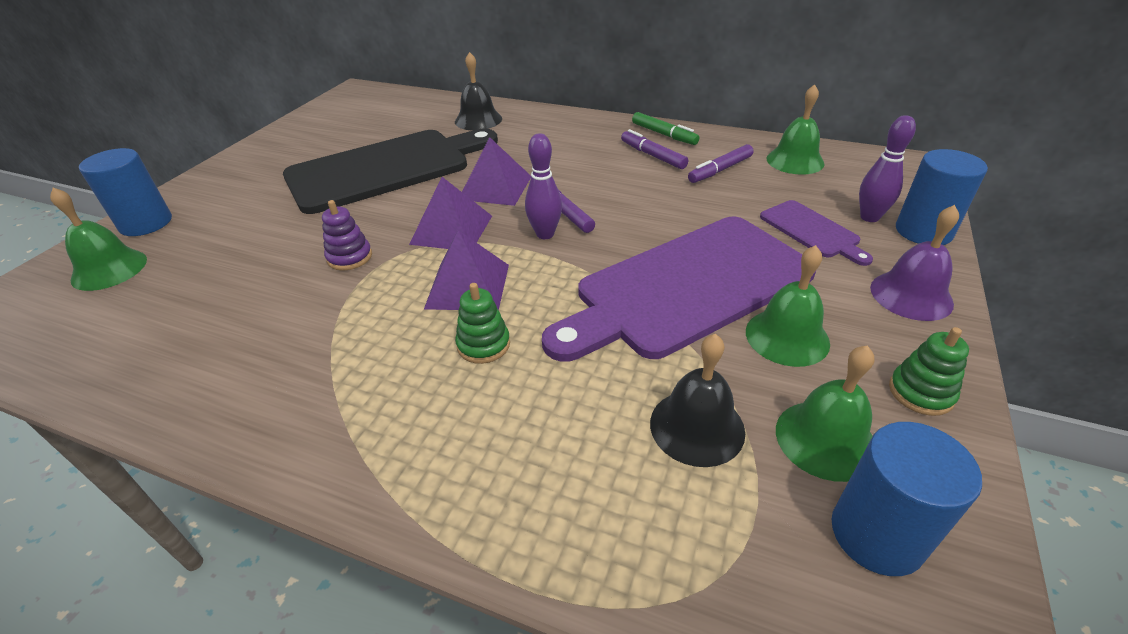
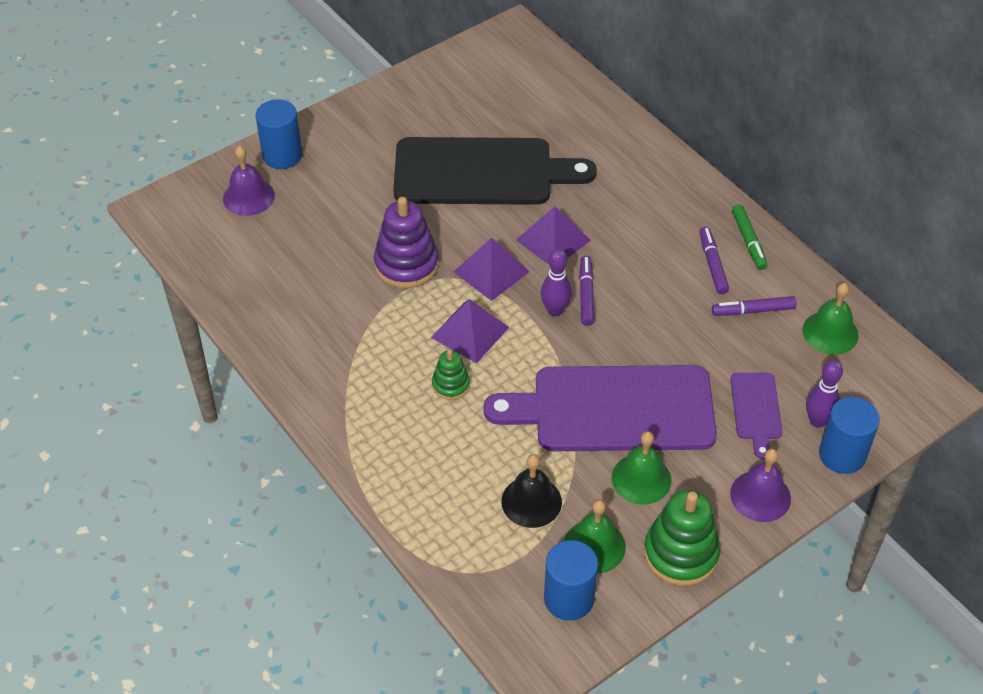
camera: 30 degrees right, 10 degrees up
(109, 269) = (248, 197): green bell -> purple bell
(349, 257) = (406, 264): purple stacking toy -> purple stacking toy, size x1.82
(478, 120) = (598, 138): black bell -> none
(921, 392) = (681, 553): green stacking toy -> green stacking toy, size x1.82

